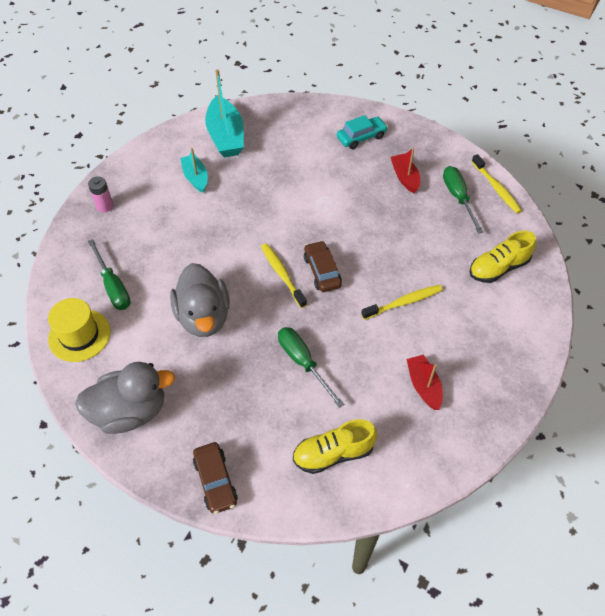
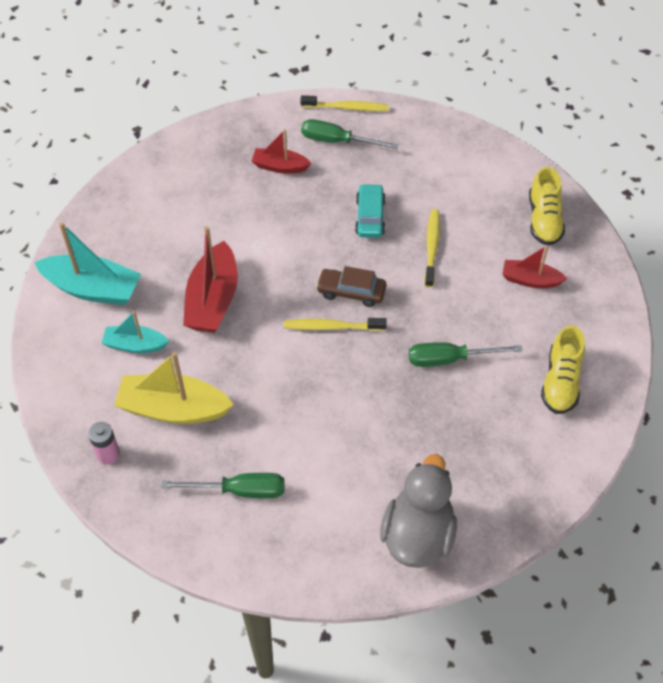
camera: 60 degrees left, 0 degrees up
(79, 335) = (287, 550): yellow hat -> none
(158, 221) = (173, 408): none -> yellow boat
(203, 316) = (340, 420): grey duck -> none
(215, 481) = (539, 490): brown car -> none
(259, 198) = (213, 300): none -> red boat
(361, 137) = (196, 172): turquoise car -> turquoise car (370, 217)
(498, 268) = (439, 159): yellow shoe -> yellow shoe (544, 220)

